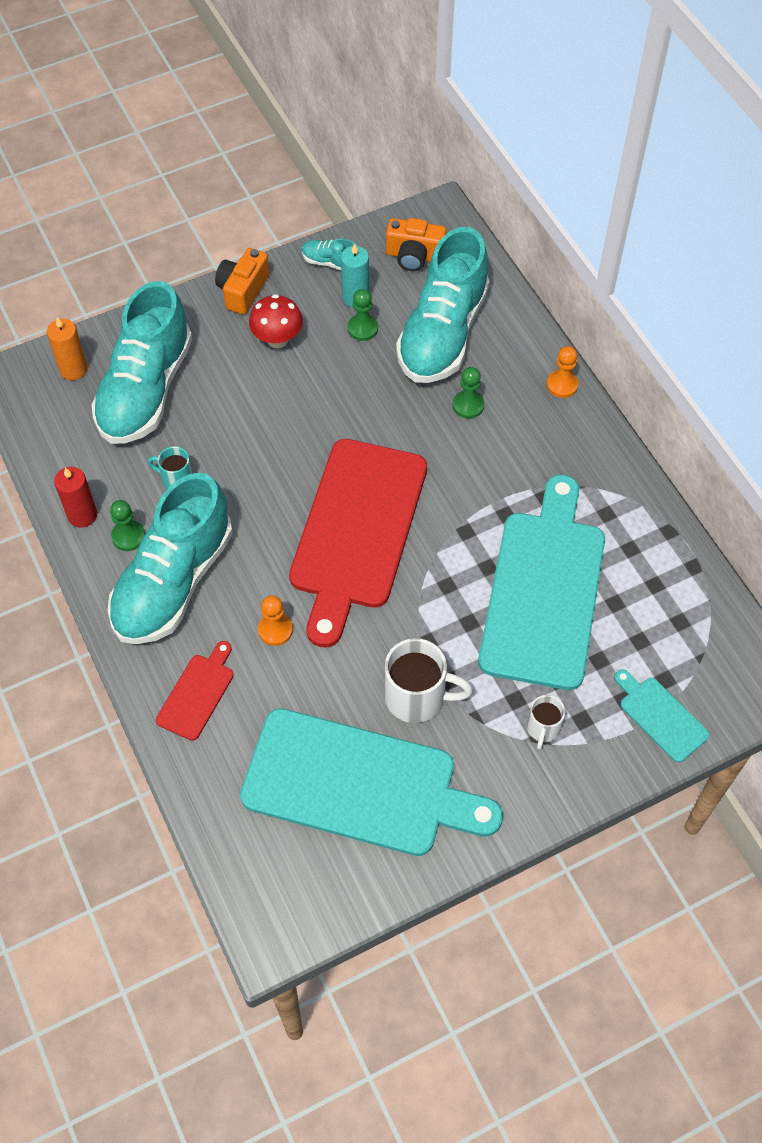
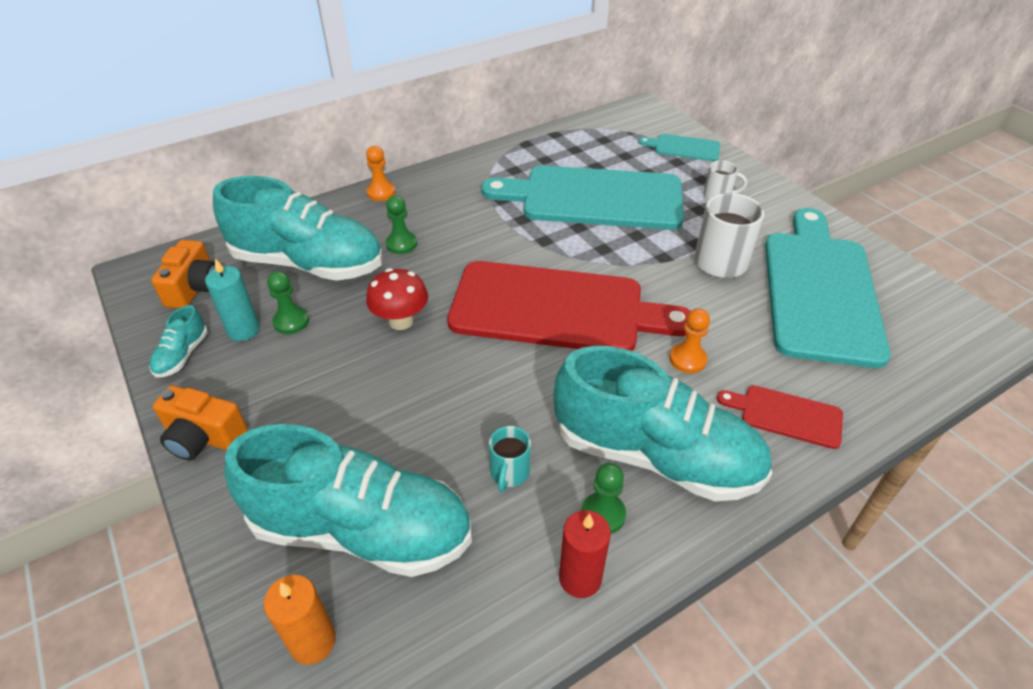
camera: 95 degrees left, 15 degrees down
(277, 339) = (294, 394): red mushroom -> red mushroom (401, 321)
(660, 716) = (684, 148): turquoise cutting board -> turquoise cutting board turned 60 degrees clockwise

